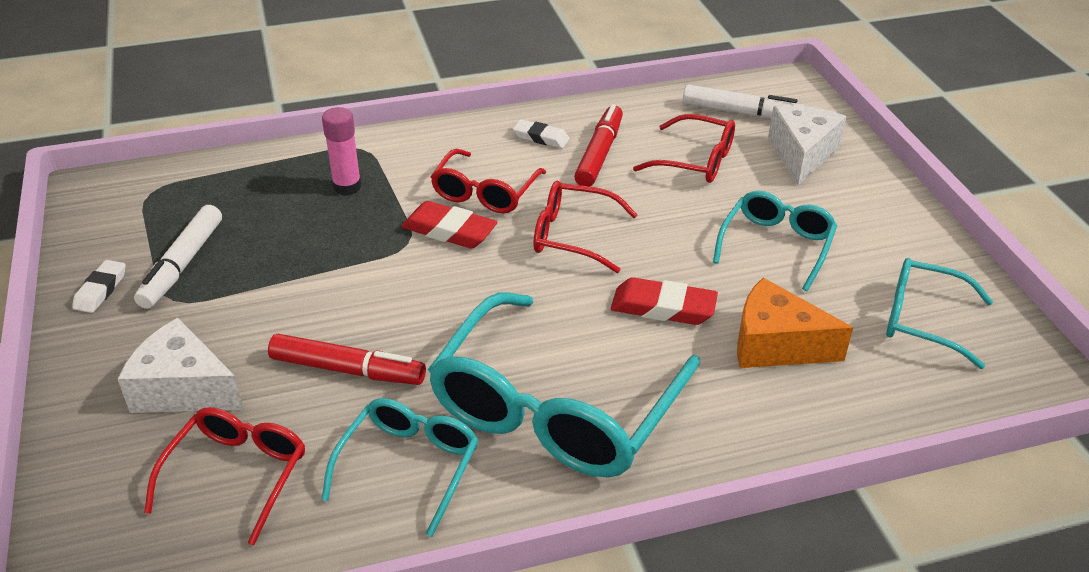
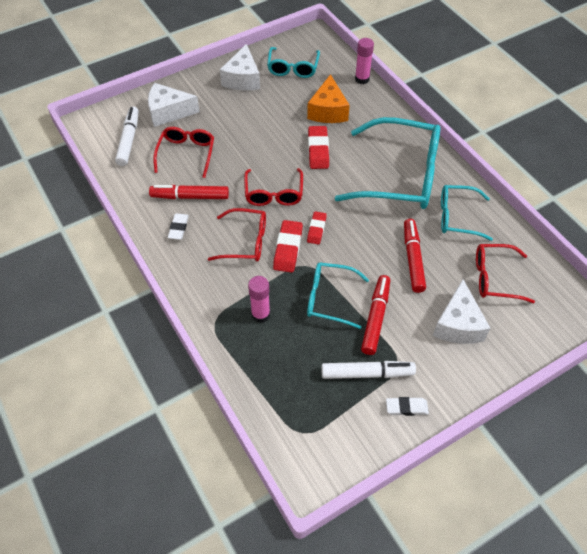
camera: 105 degrees left, 15 degrees up
(264, 295) = (375, 318): none -> red marker
(472, 268) = (316, 229): none -> red eraser
(776, 245) = (255, 116): turquoise glasses -> turquoise glasses (329, 298)
(879, 424) = (362, 79): none -> pink glue stick
(888, 246) = (242, 79): none -> white cheese

